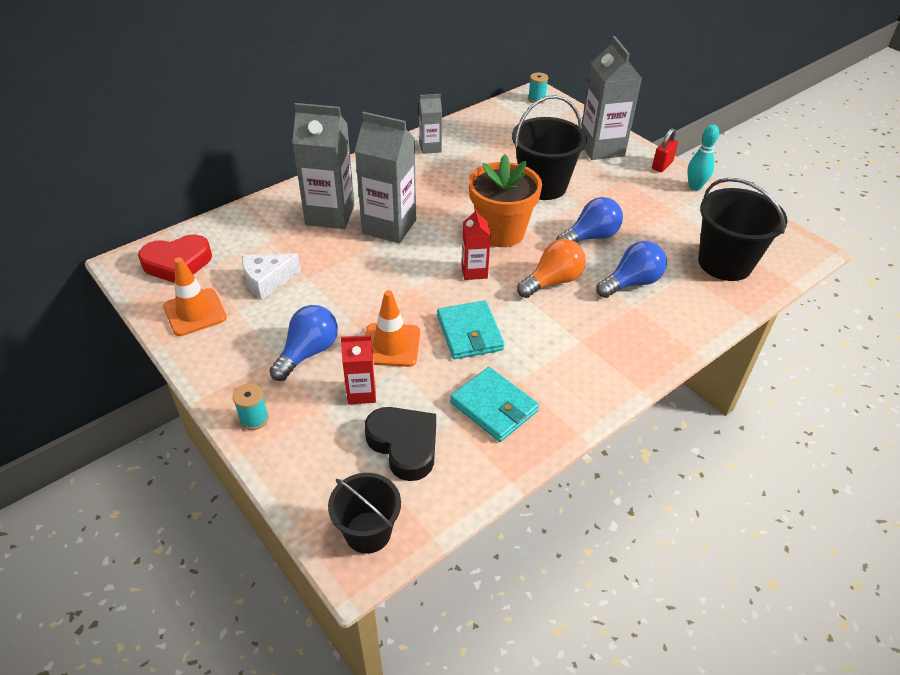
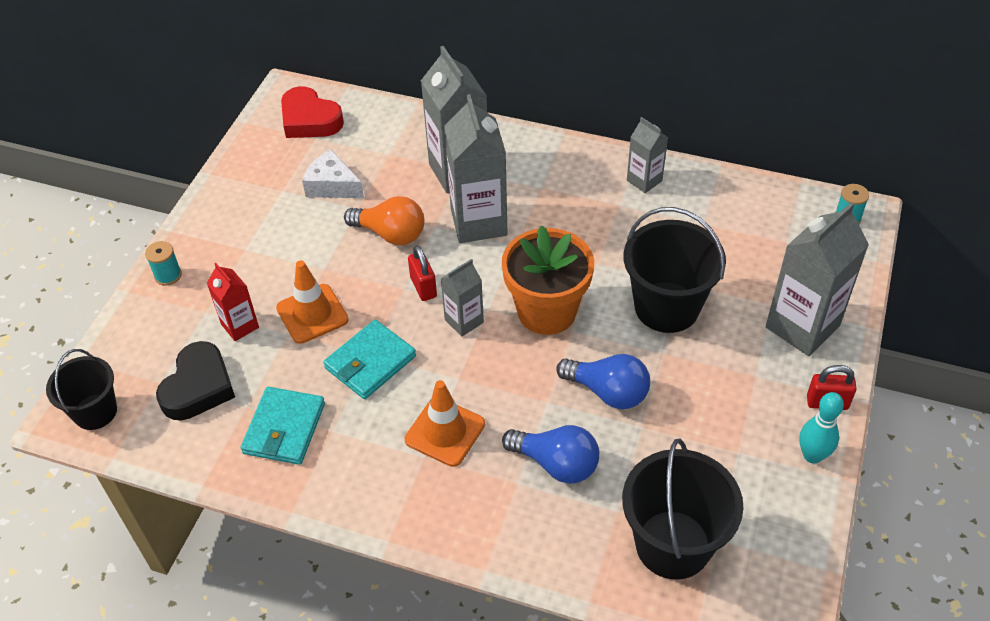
camera: 60 degrees right, 5 degrees up
(195, 312) = (260, 167): orange traffic cone -> orange traffic cone (445, 432)
(308, 352) = (263, 264): blue light bulb -> none
(423, 277) = (423, 287): none -> red padlock
(474, 271) = (464, 321): red carton -> grey carton
(552, 281) = (501, 392): orange light bulb -> orange light bulb (391, 234)

